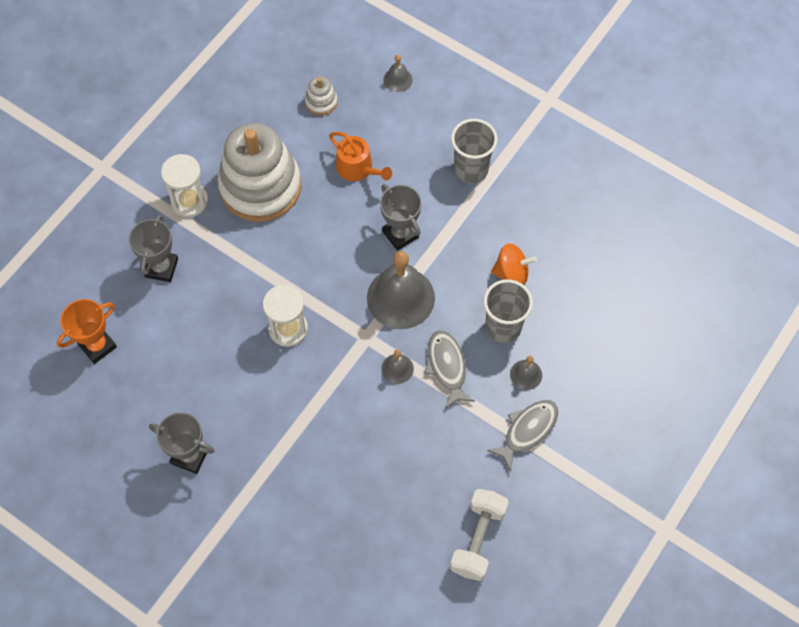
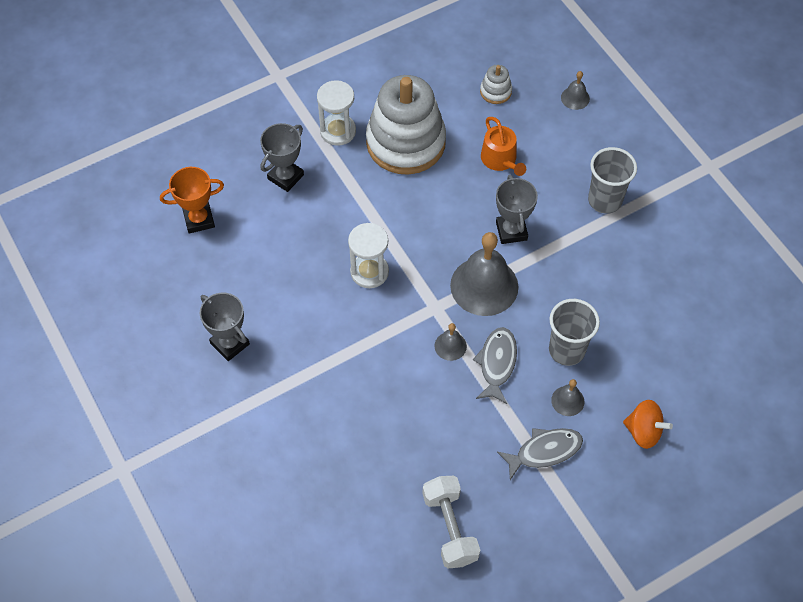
camera: 25 degrees right, 5 degrees down
(478, 539) = (450, 528): white dumbbell -> white dumbbell turned 60 degrees counterclockwise
(511, 273) = (598, 306): orange spinning top -> orange spinning top (643, 431)

